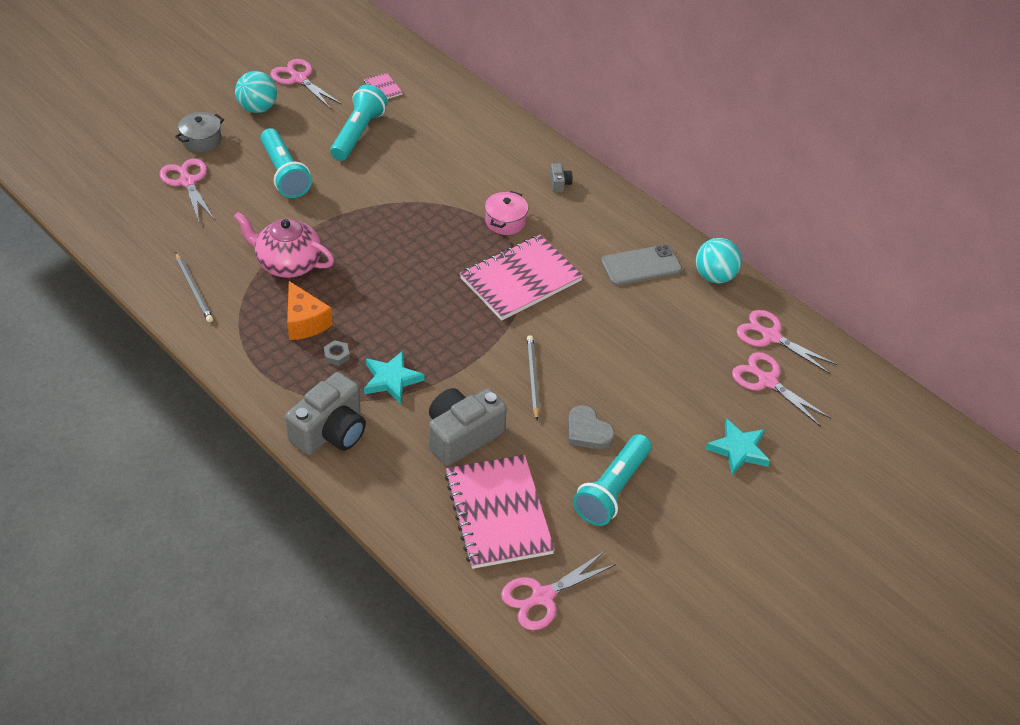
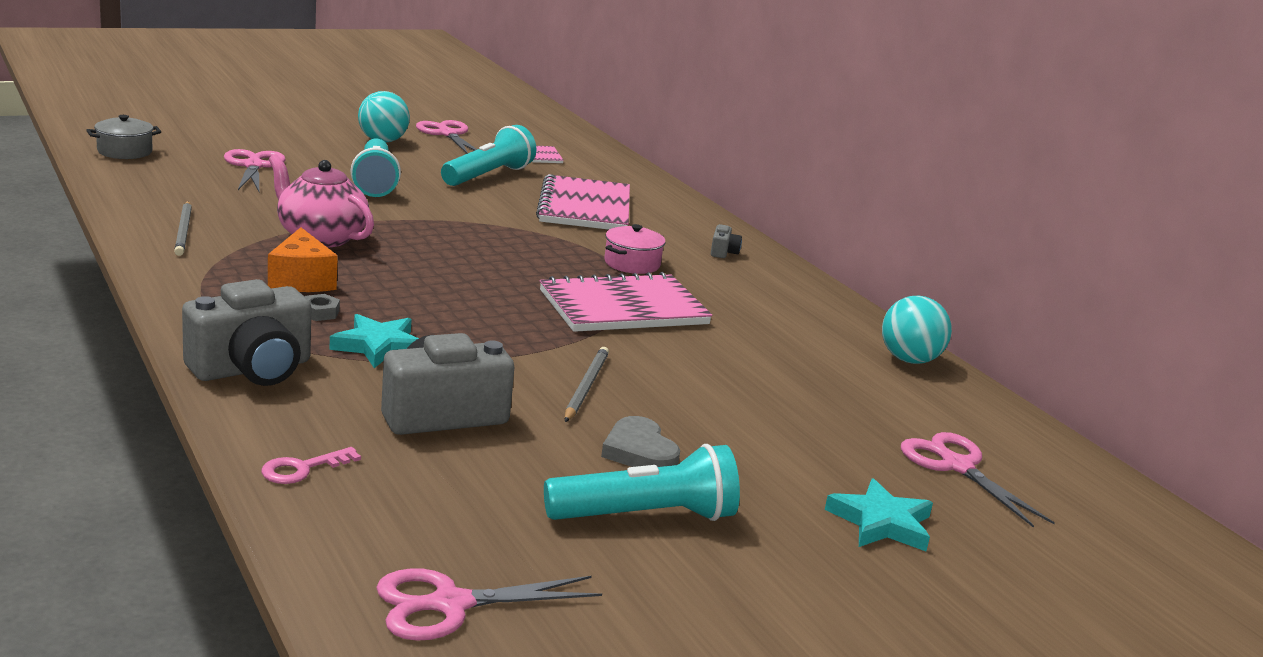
camera: 15 degrees right, 25 degrees down
(201, 140) = (297, 146): grey pot -> grey pot (125, 151)
(411, 515) = (302, 469): none -> pink key
(498, 513) = (442, 498): pink notebook -> pink notebook (585, 207)
(612, 489) = (645, 516): turquoise flashlight -> turquoise flashlight turned 150 degrees counterclockwise
(641, 265) = (803, 331): grey phone -> none
(770, 336) = (977, 427): pink scissors -> none

